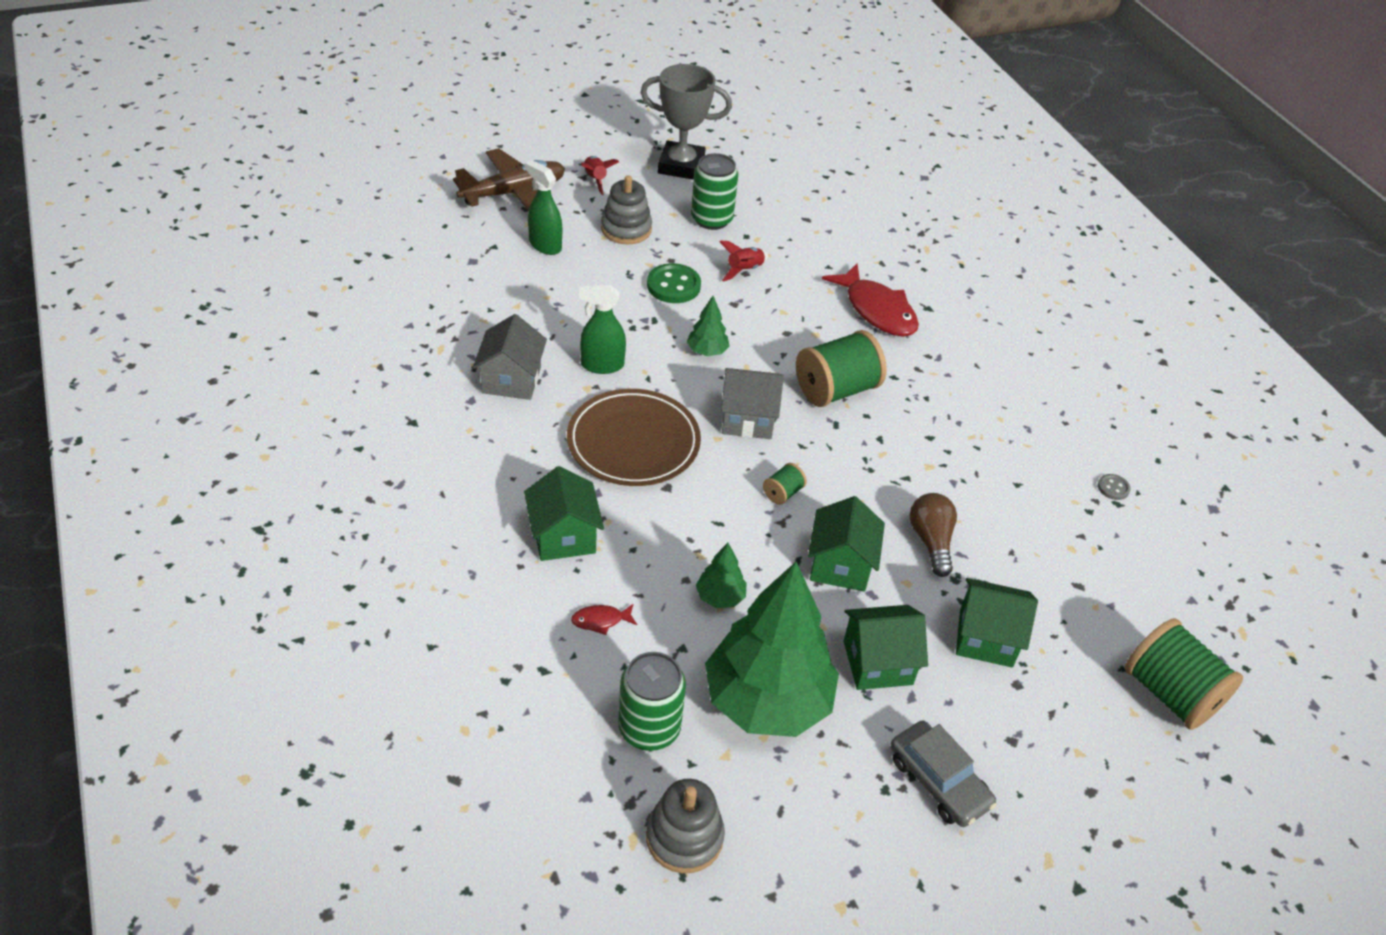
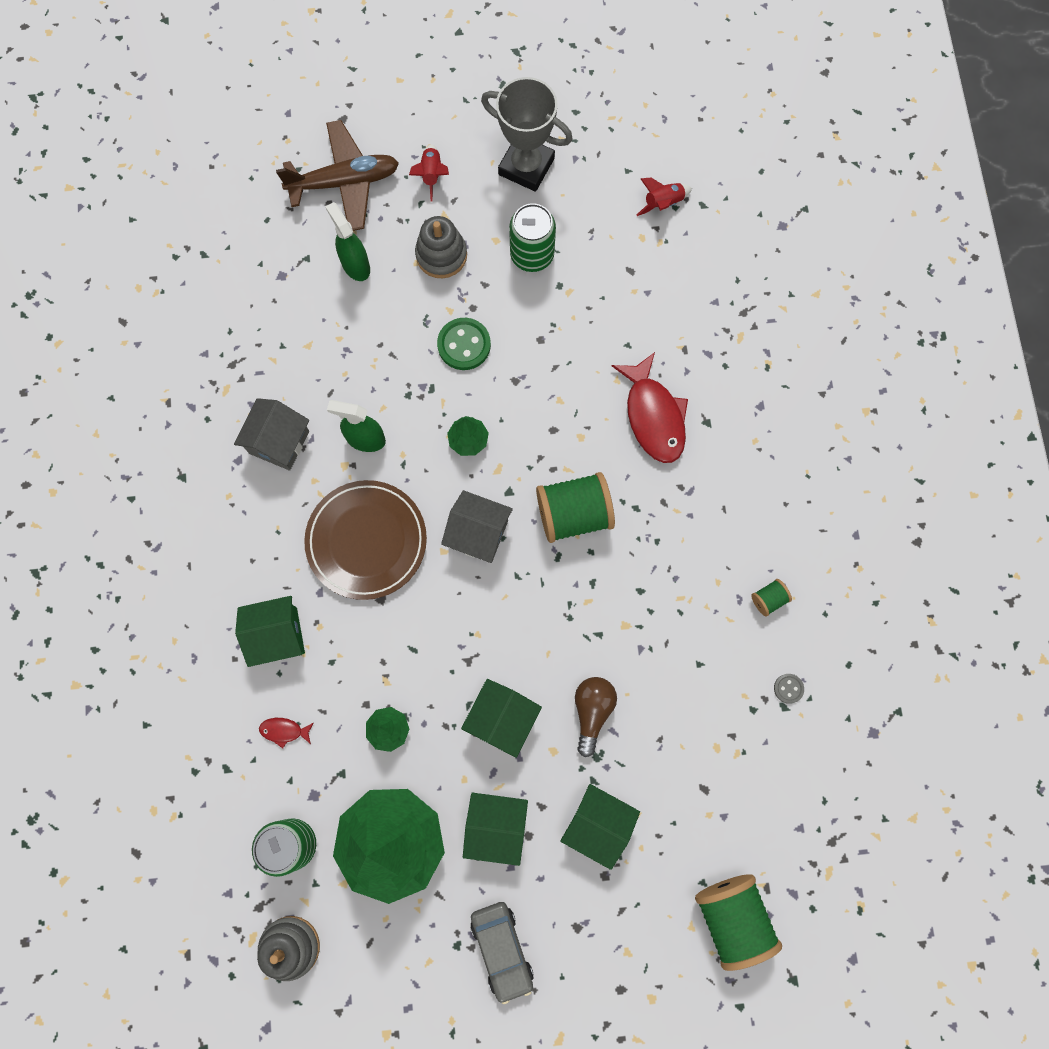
camera: 20 degrees right, 30 degrees up
(563, 536) = (278, 635): green house -> green house turned 75 degrees clockwise
(744, 270) = (540, 335): red rocket -> red rocket (663, 203)
(783, 493) = (480, 628): green spool -> green spool (768, 599)

